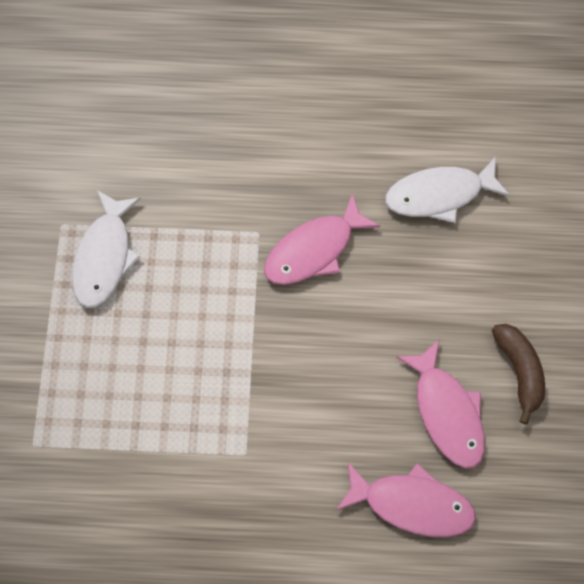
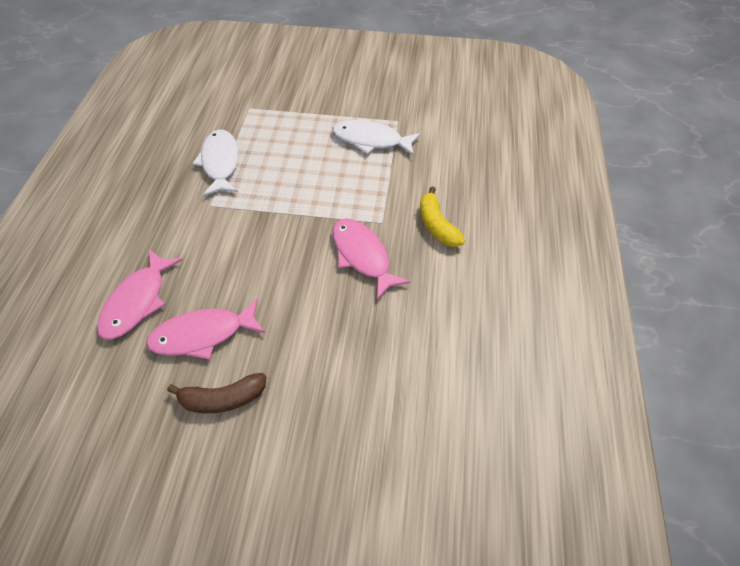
camera: 95 degrees right, 15 degrees down
(258, 169) = (437, 225): none -> yellow banana
(439, 194) = (407, 354): white fish -> white fish (220, 163)

